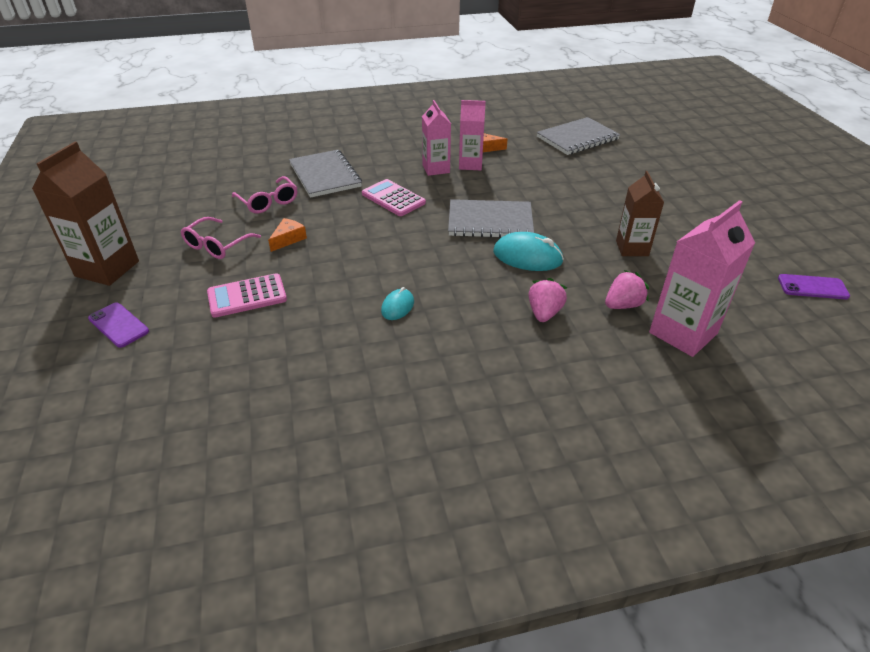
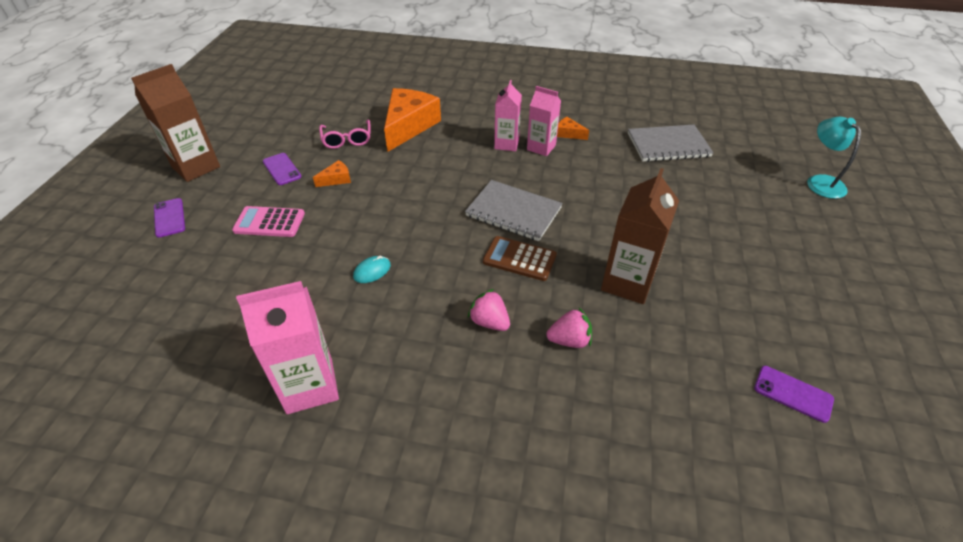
camera: 25 degrees right, 5 degrees up
(217, 245) = (282, 169): pink glasses -> purple phone
(325, 175) = (409, 126): grey notebook -> orange cheese
(393, 198) = (447, 164): pink calculator -> none
(527, 256) = (519, 259): turquoise mouse -> brown calculator
(544, 313) = (489, 322): pink strawberry -> pink strawberry turned 90 degrees counterclockwise
(632, 248) = (627, 282): brown carton -> brown carton, size x1.53
(683, 333) = (605, 392): pink carton -> pink carton (310, 386)
(712, 138) = (820, 182): none -> turquoise lamp

